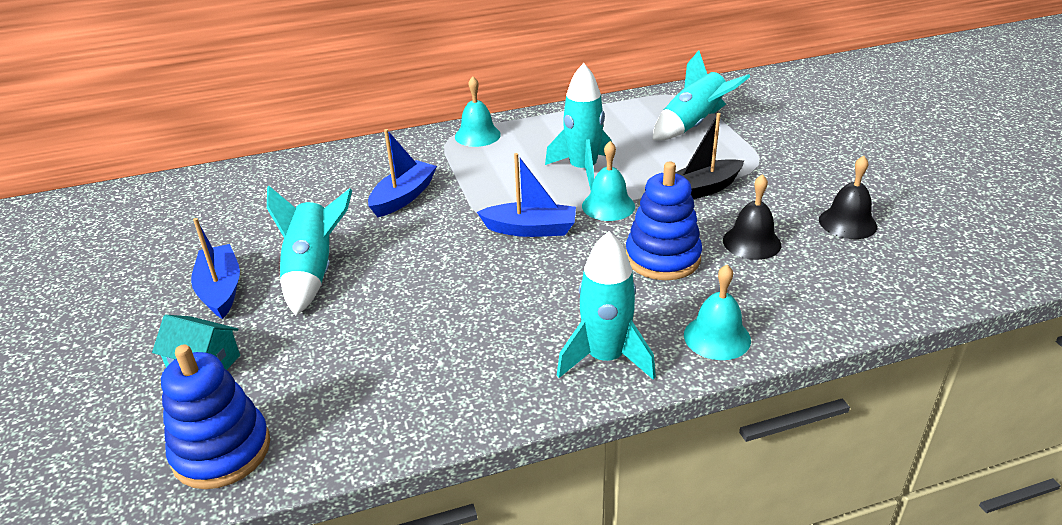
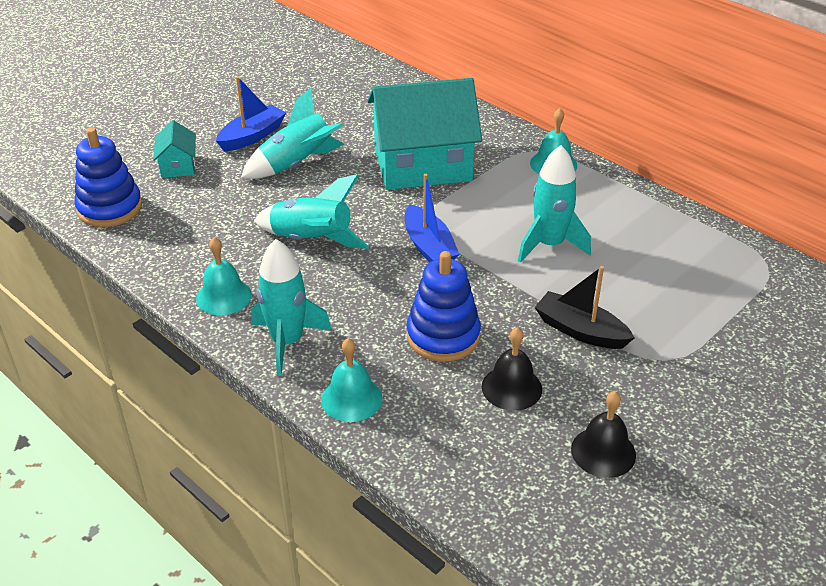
camera: 60 degrees right, 5 degrees up
(403, 197) = (422, 164): blue boat -> turquoise house
(608, 206) = (501, 279): turquoise bell -> turquoise bell (223, 296)
(693, 125) = (707, 291): turquoise rocket -> turquoise rocket (311, 240)

